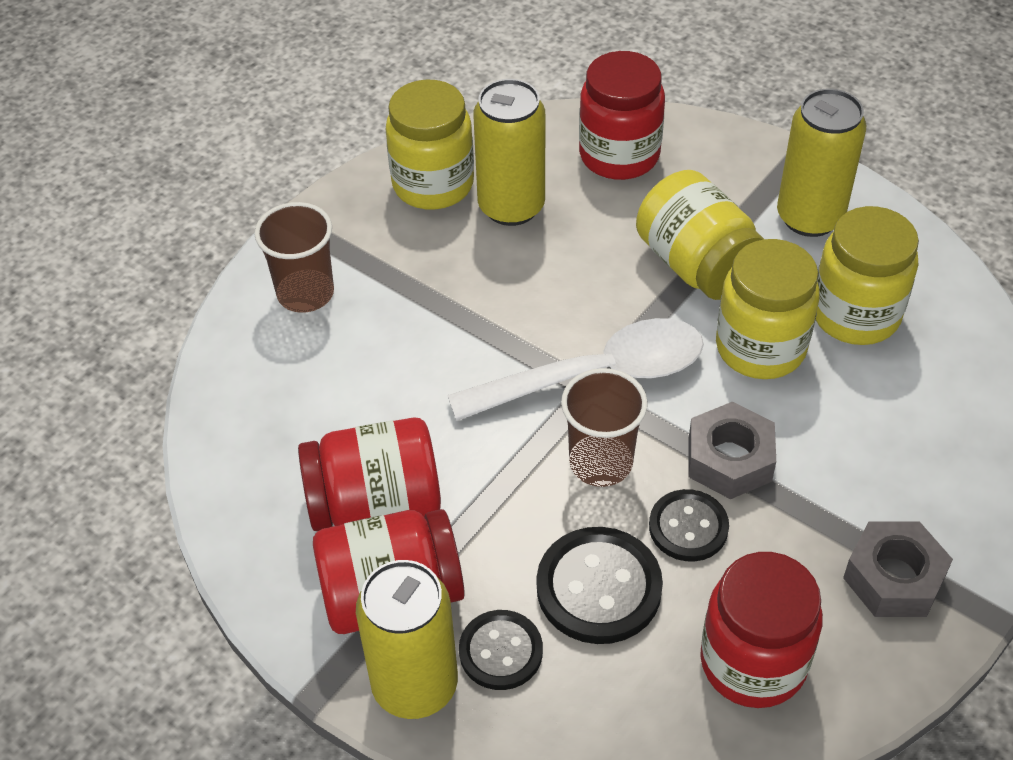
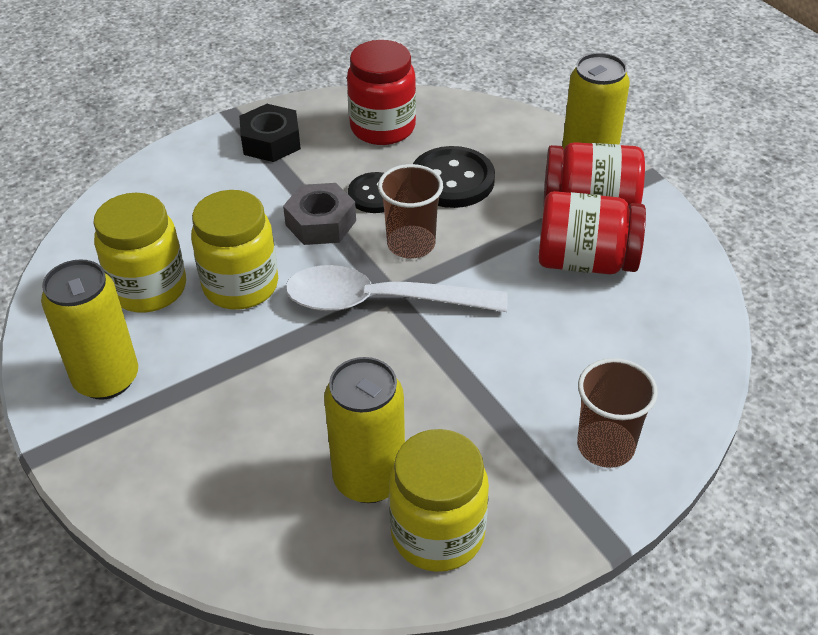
camera: 160 degrees left, 5 degrees down
(501, 651) = (529, 166): black button -> none
(619, 155) = (226, 505): red jar -> none
(697, 265) = (237, 365): yellow jar -> none
(893, 578) = (271, 142): grey nut -> black nut

